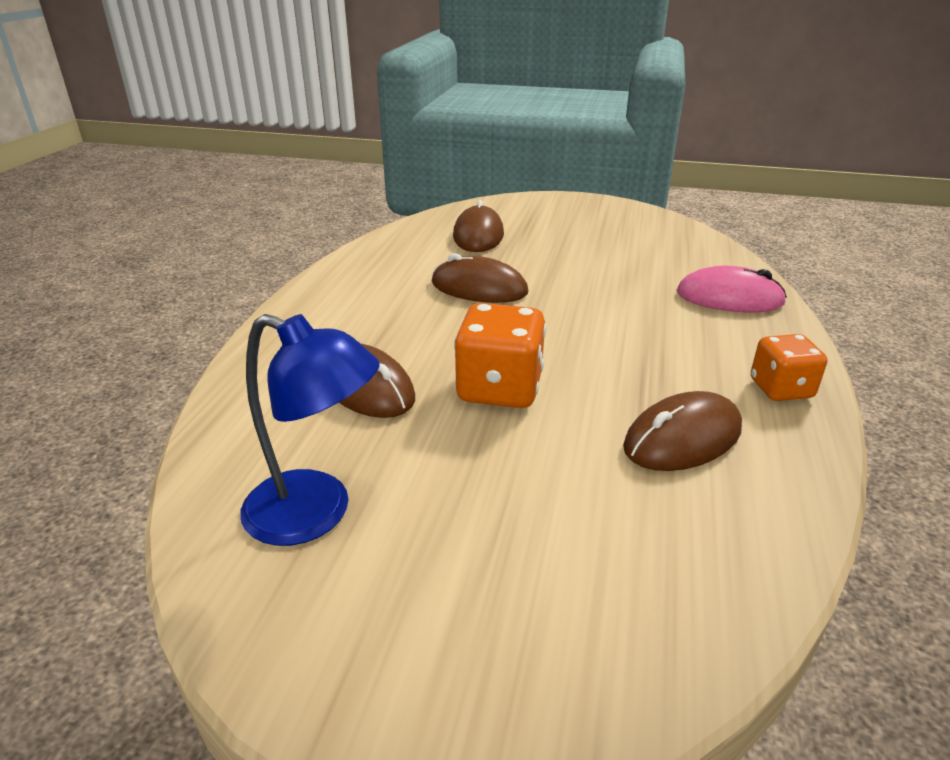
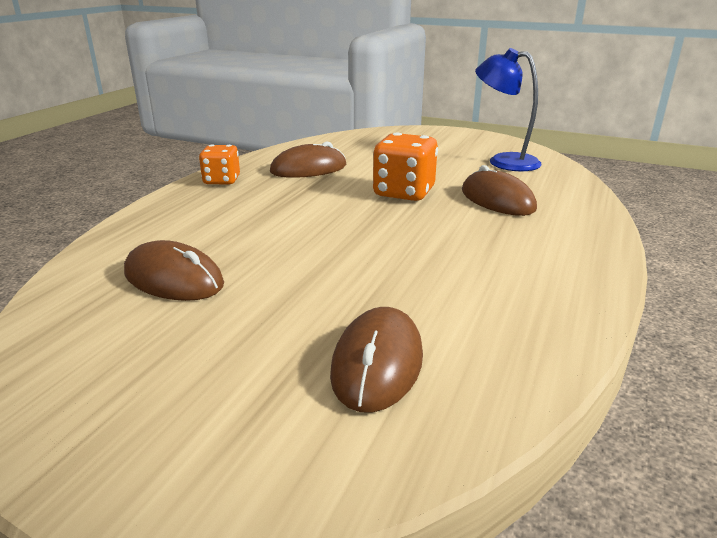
camera: 170 degrees left, 5 degrees down
(479, 288) = (400, 267): brown mouse -> brown mouse (173, 278)
(729, 298) = (154, 235): pink mouse -> none

